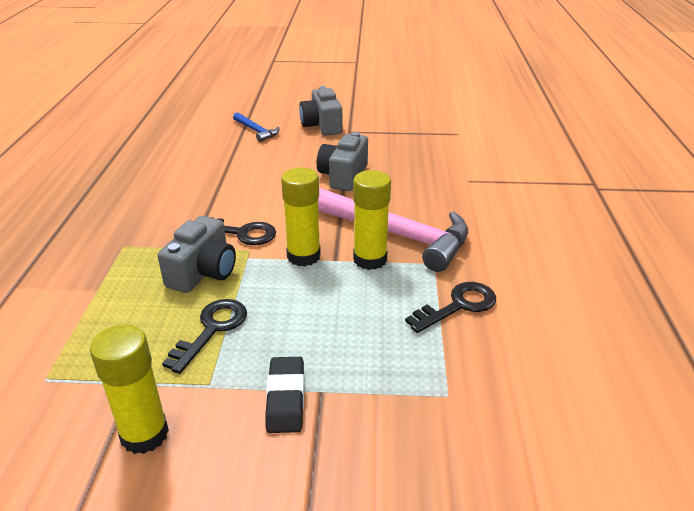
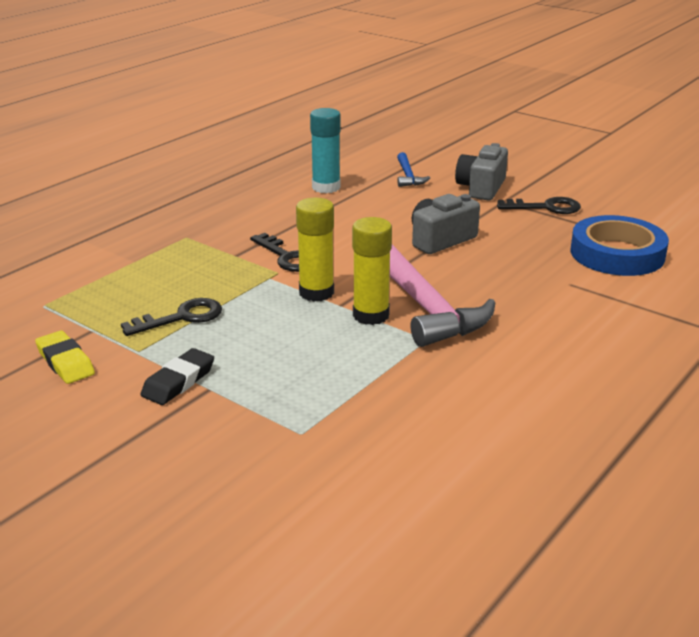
camera: 35 degrees right, 5 degrees down
(144, 434) = (65, 362): yellow glue stick -> yellow eraser
(201, 159) = (326, 187): none -> turquoise glue stick
(203, 272) = (222, 276): grey camera -> none
(458, 306) = (401, 379): black key -> black key (546, 207)
(469, 148) = (617, 254): none -> blue tape

